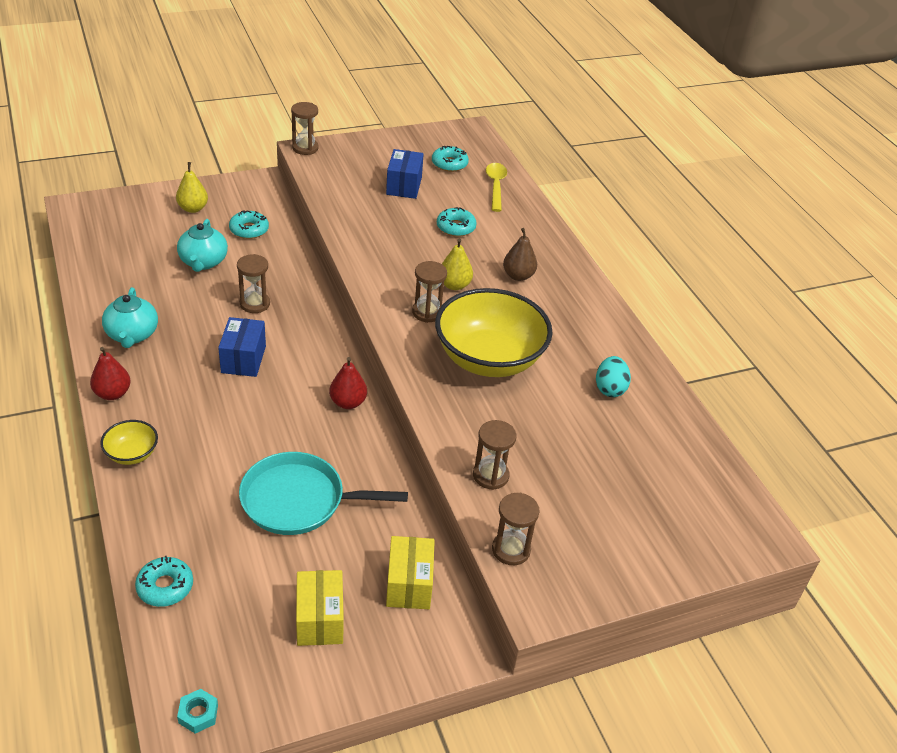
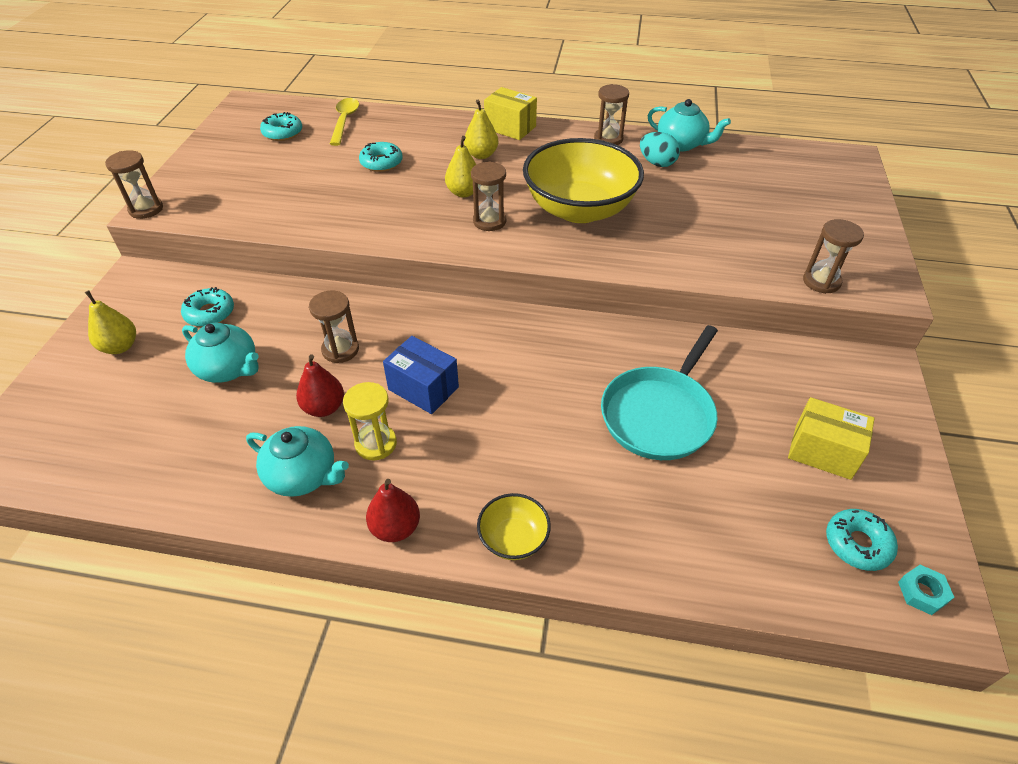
camera: 55 degrees left, 5 degrees up
(165, 586) = (737, 569): turquoise donut -> turquoise donut (857, 544)
(178, 356) = (376, 444): none -> yellow hourglass
(348, 402) = (543, 332): red pear -> red pear (324, 408)
(404, 186) = (286, 169): blue box -> none
(409, 584) = (799, 374): yellow box -> yellow box (510, 128)
(490, 475) = (728, 261): brown hourglass -> brown hourglass (608, 139)
(495, 186) = (344, 121): yellow spoon -> yellow spoon turned 60 degrees clockwise
(518, 276) = (481, 155): brown pear -> yellow pear
(661, 397) = (681, 144): none -> turquoise teapot

